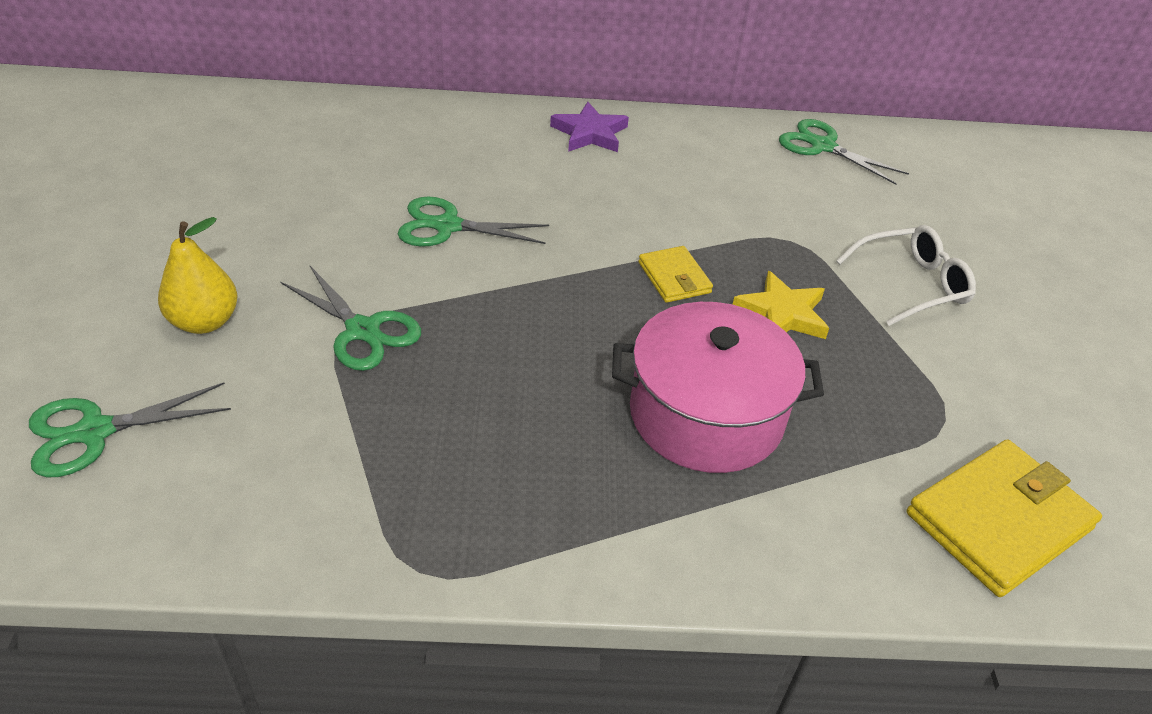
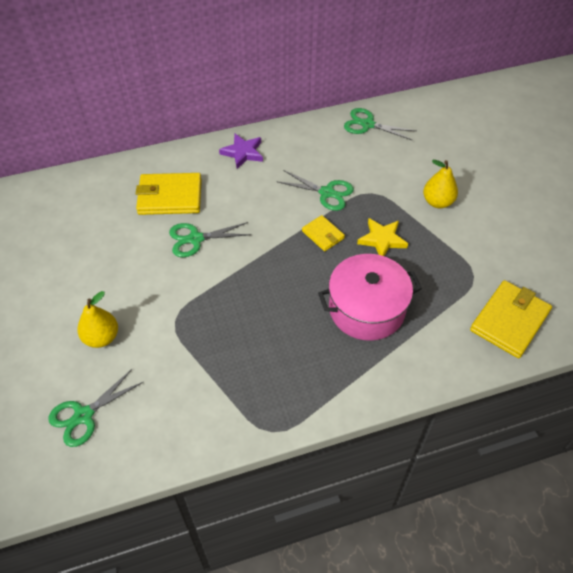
camera: 15 degrees left, 10 degrees up
(363, 331) = (184, 316): green scissors -> green scissors (327, 193)
(438, 160) = (170, 197): none -> yellow wallet
(912, 284) = (437, 202): white glasses -> yellow pear

